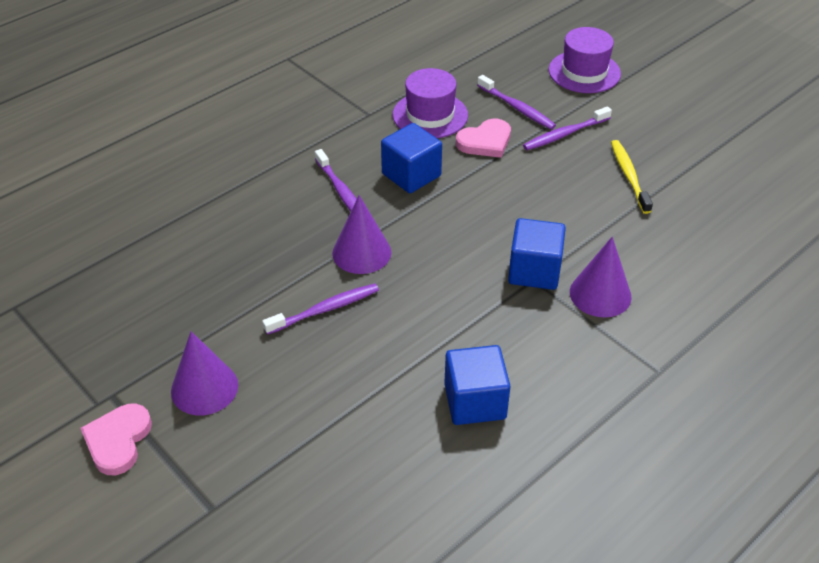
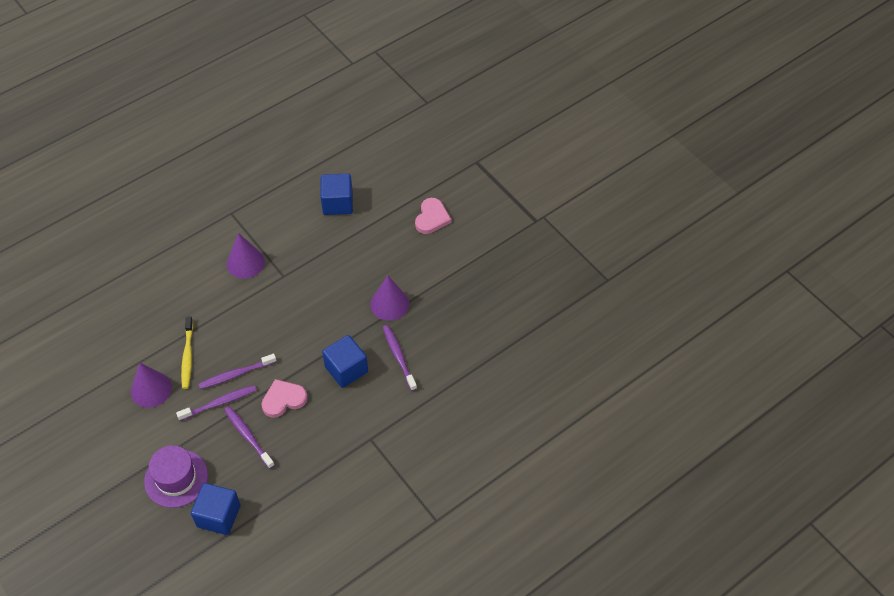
camera: 175 degrees left, 10 degrees up
(118, 440) = (528, 196): pink heart -> pink heart (432, 218)
(204, 388) = (485, 221): purple cone -> purple cone (151, 389)
(325, 309) = (416, 264): purple toothbrush -> purple toothbrush (236, 374)
(430, 115) = (321, 433): purple hat -> none
(534, 271) = (281, 282): blue cube -> blue cube (218, 516)

